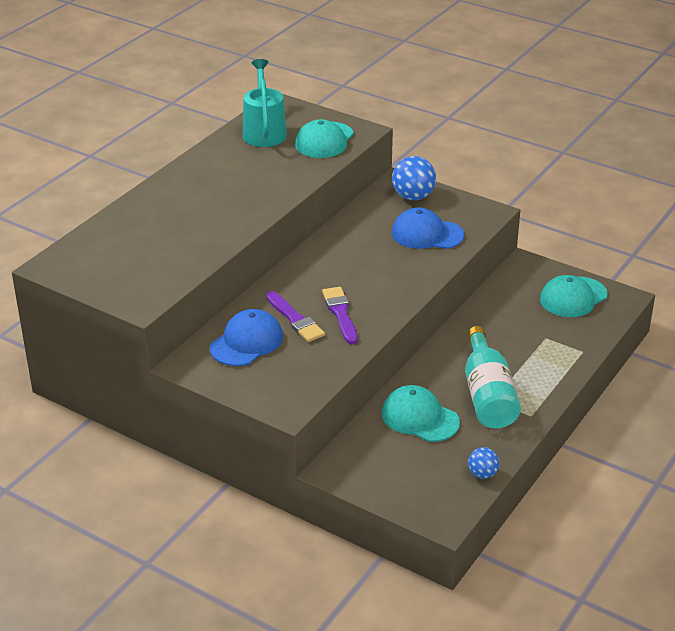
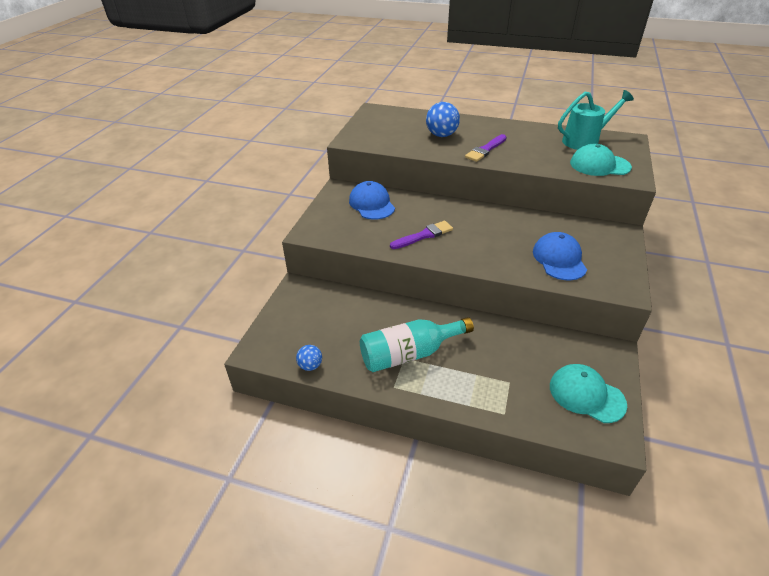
camera: 75 degrees right, 5 degrees up
(246, 342) = (372, 204): blue cap -> blue cap turned 135 degrees counterclockwise
(295, 319) = (406, 218): purple brush -> purple brush (485, 150)
(413, 197) = (608, 243): blue ball -> blue ball (441, 135)
(420, 418) = (366, 318): turquoise cap -> none

